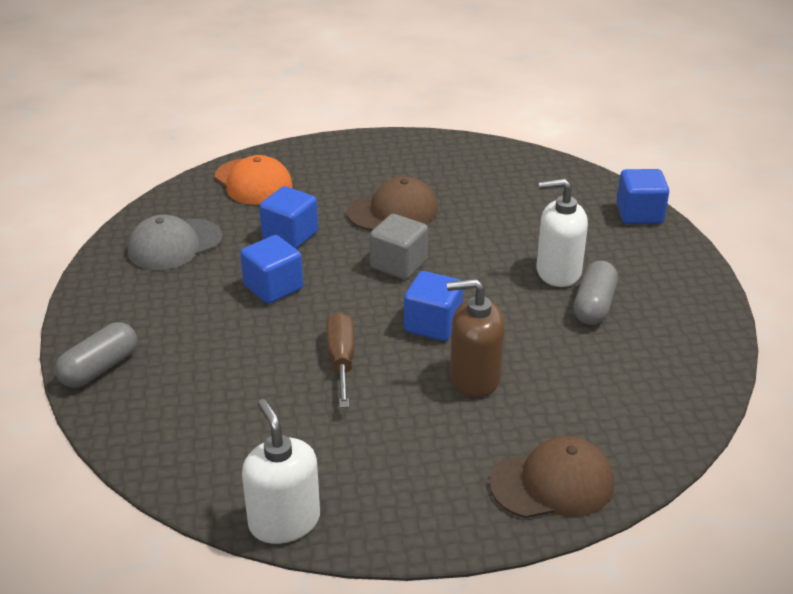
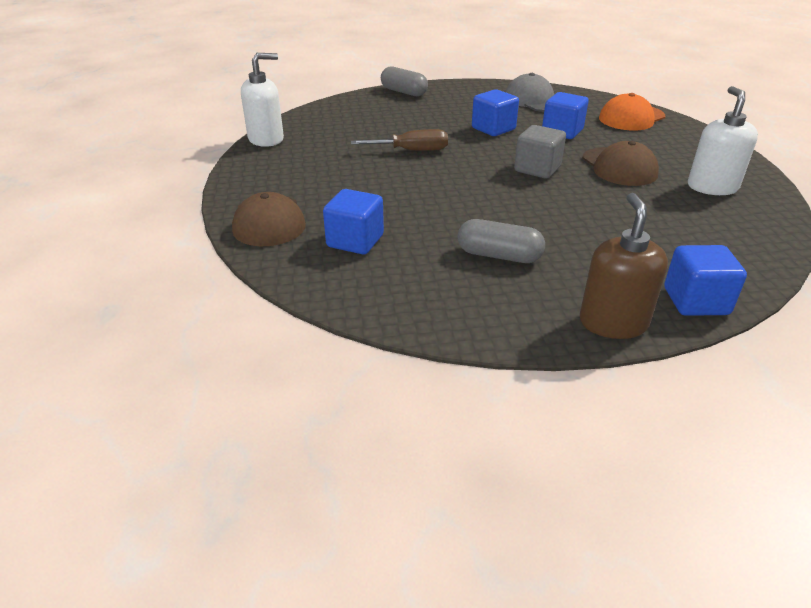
camera: 90 degrees right, 0 degrees up
(433, 324) = (458, 181): blue cube -> blue cube (355, 241)
(474, 378) = (391, 195): brown soap dispenser -> brown soap dispenser (613, 323)
(558, 272) = (551, 240): white soap dispenser -> white soap dispenser (712, 187)

